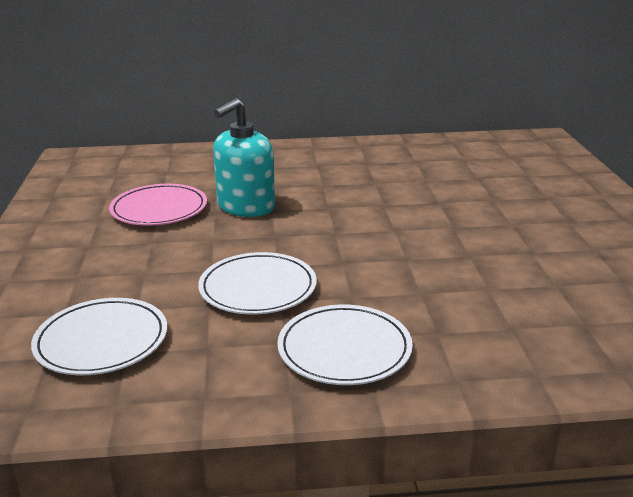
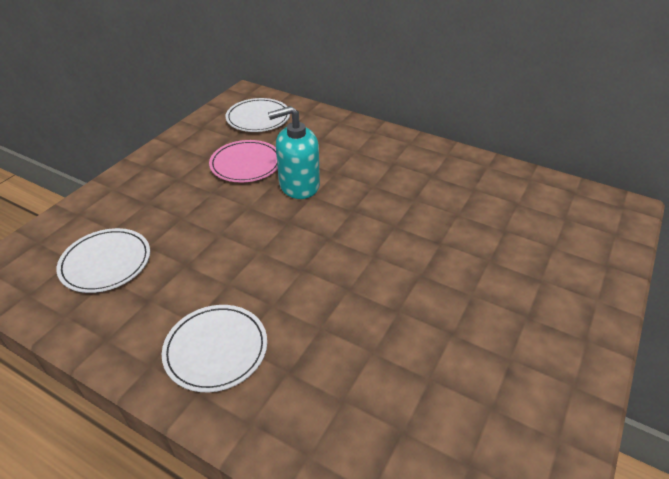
camera: 35 degrees right, 15 degrees up
(258, 288) = (226, 265): white plate -> white plate (258, 118)

